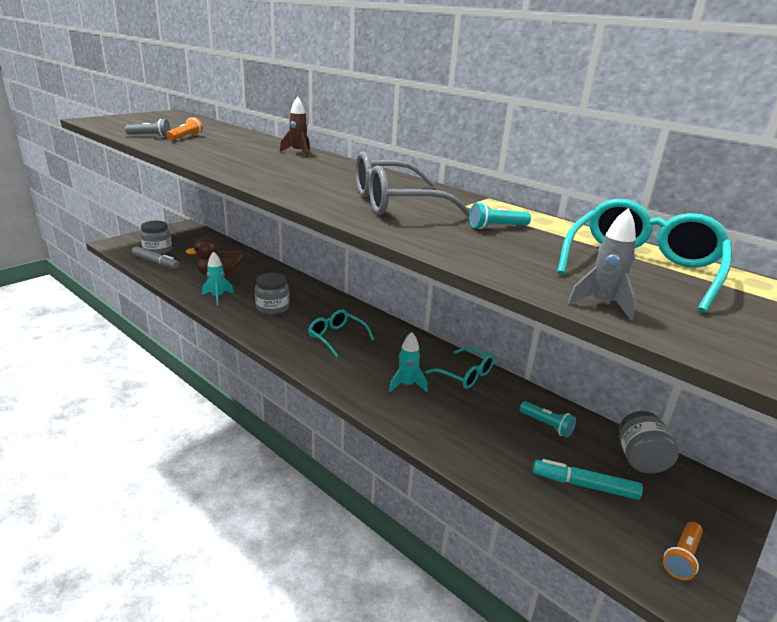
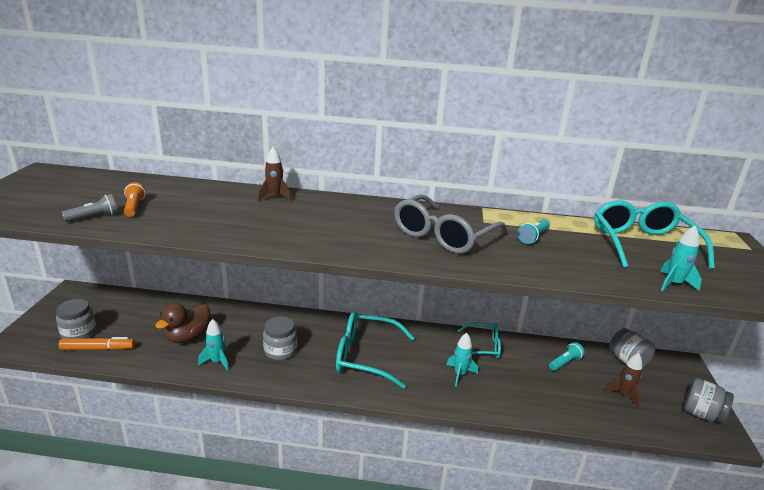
camera: 35 degrees left, 0 degrees up
(156, 262) = (98, 348): grey marker -> orange marker
(336, 337) = (365, 356): turquoise glasses -> turquoise glasses, size x1.67
(547, 425) = (565, 362): turquoise flashlight -> turquoise flashlight turned 45 degrees counterclockwise
(584, 485) = (623, 395): turquoise marker -> brown rocket
(602, 304) = (673, 284): grey rocket -> turquoise rocket
(682, 557) = (701, 414): orange flashlight -> grey jar

